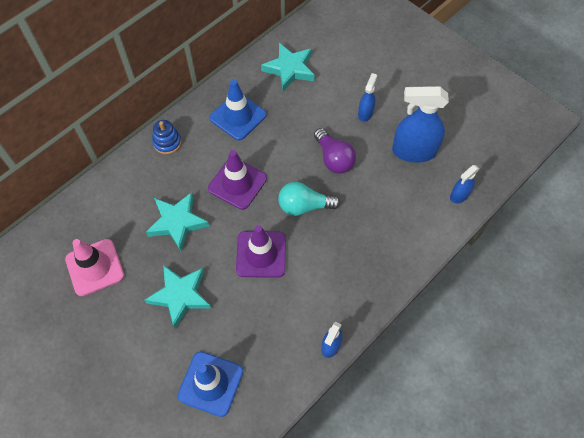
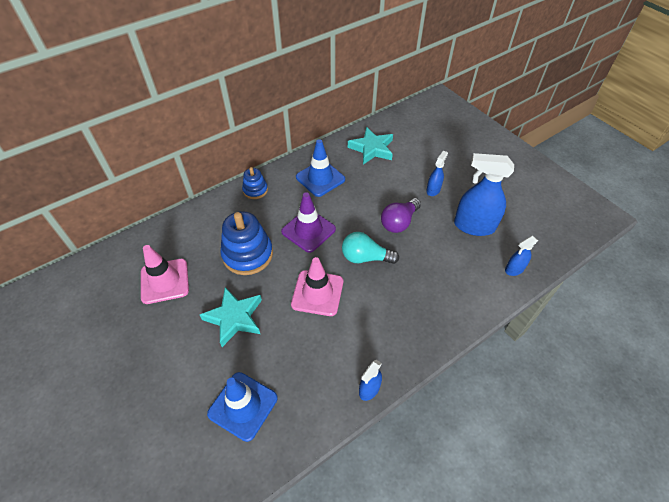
camera: 10 degrees right, 10 degrees down
(177, 222) = (248, 254): turquoise star -> blue stacking toy
(261, 254) = (317, 293): purple traffic cone -> pink traffic cone
(334, 159) = (399, 222): purple light bulb -> purple light bulb turned 60 degrees clockwise

